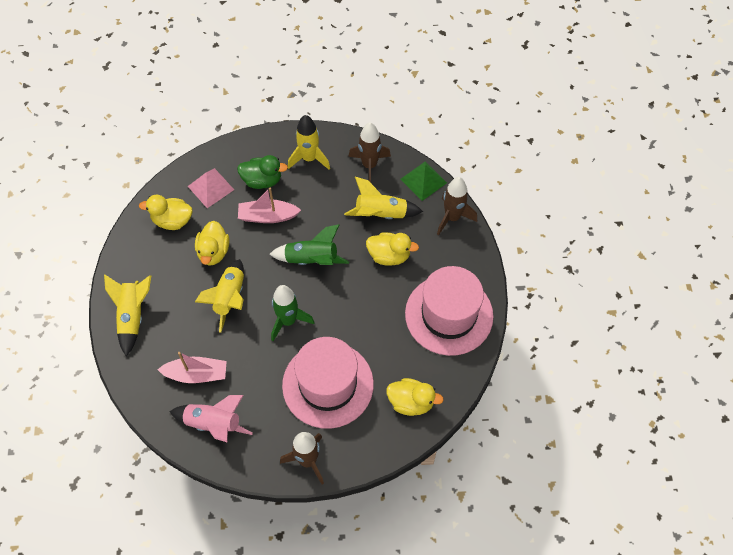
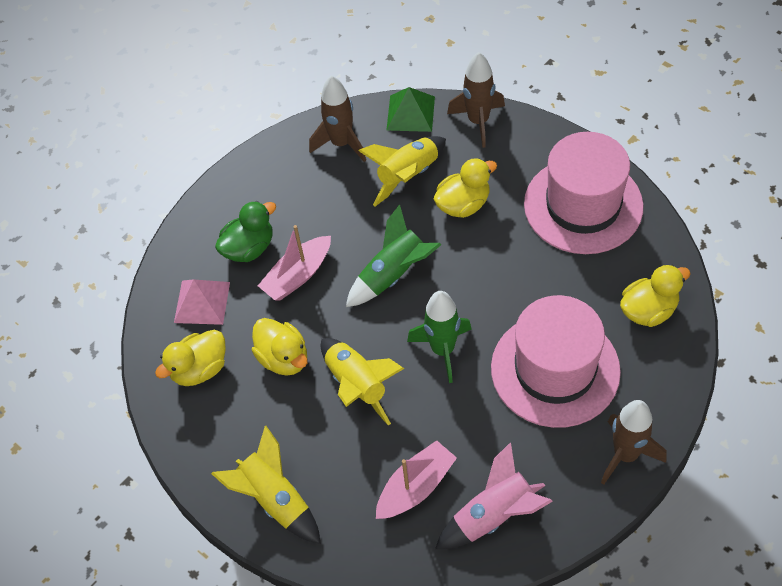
camera: 40 degrees left, 5 degrees down
(309, 158) = (272, 187): yellow rocket -> none

